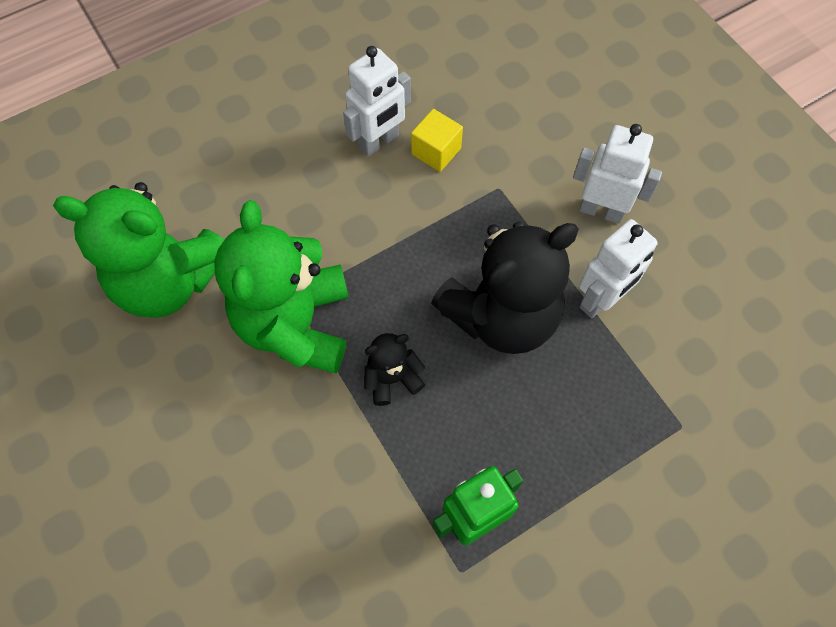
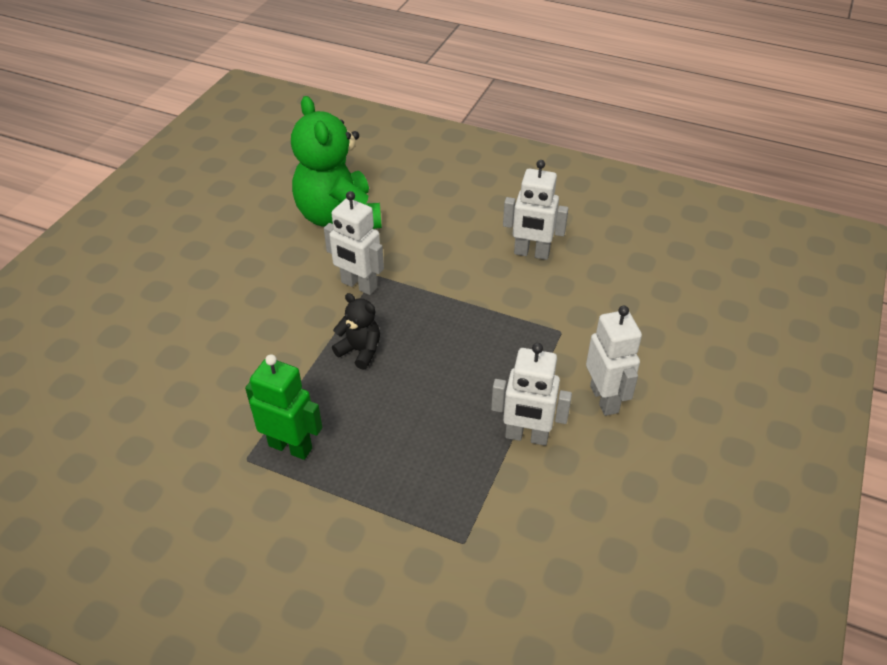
camera: 55 degrees right, 20 degrees down
(296, 324) = (359, 285): green teddy bear -> white robot
(436, 151) = (555, 284): yellow cube -> none
(501, 315) = (459, 384): black teddy bear -> none

